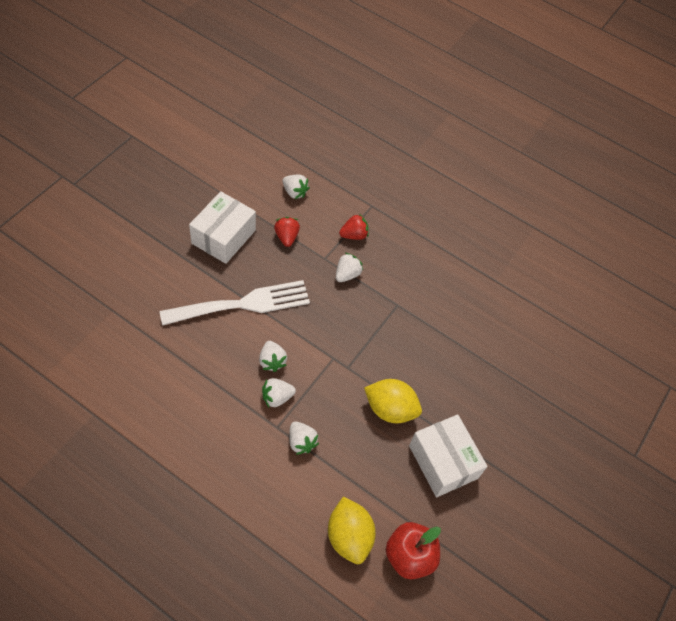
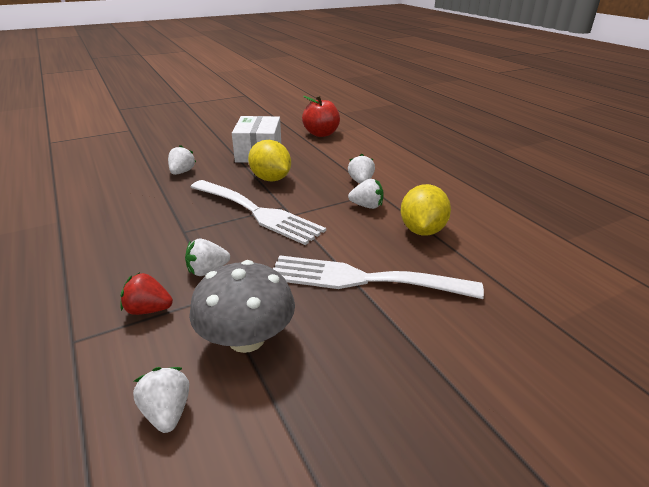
camera: 145 degrees left, 25 degrees down
(223, 236) = (348, 373): white box -> none
(272, 361) = (356, 227): white strawberry -> white strawberry (182, 172)
(286, 237) = (246, 339): red strawberry -> grey mushroom
(349, 536) = (355, 145): yellow lemon -> yellow lemon (422, 230)
(362, 349) = (258, 212): none -> white fork

